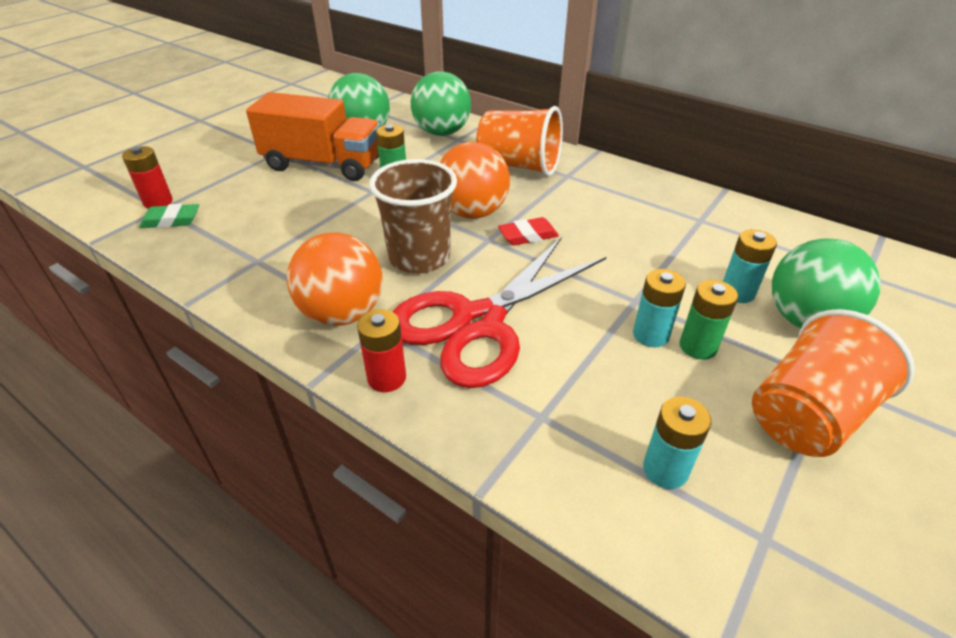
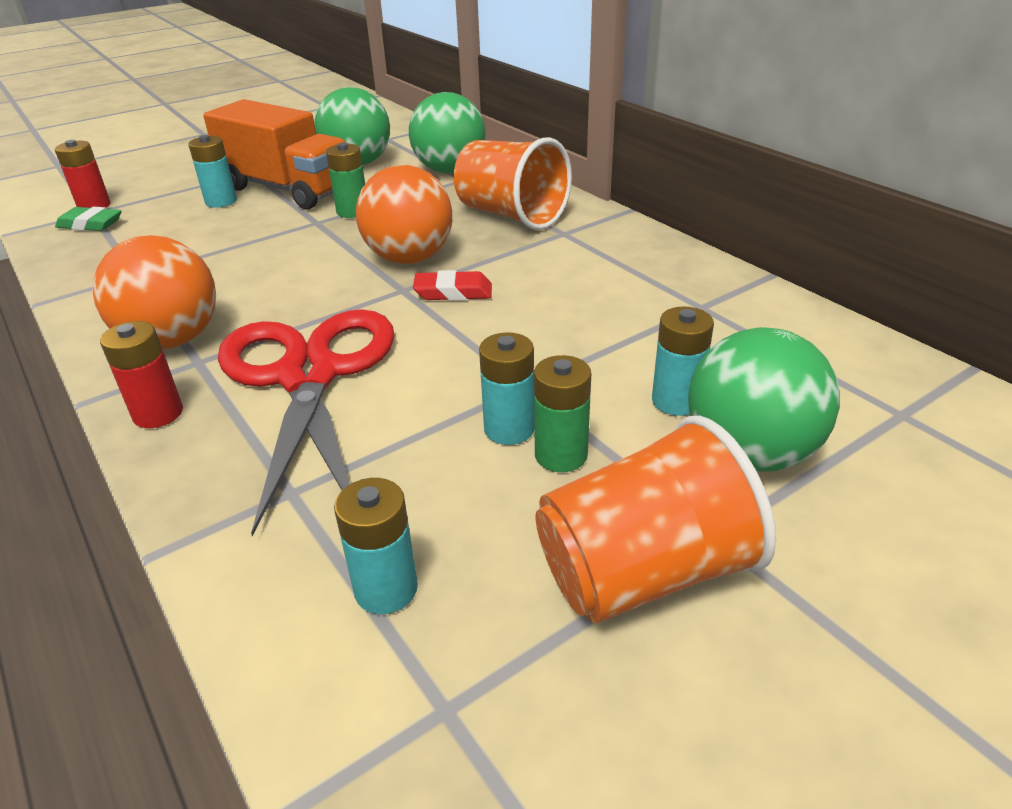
camera: 20 degrees right, 5 degrees down
(274, 183) = (221, 201): none -> turquoise battery
(419, 257) = (305, 297): brown cup -> none
(478, 322) = (309, 375): red scissors -> red scissors turned 105 degrees clockwise

